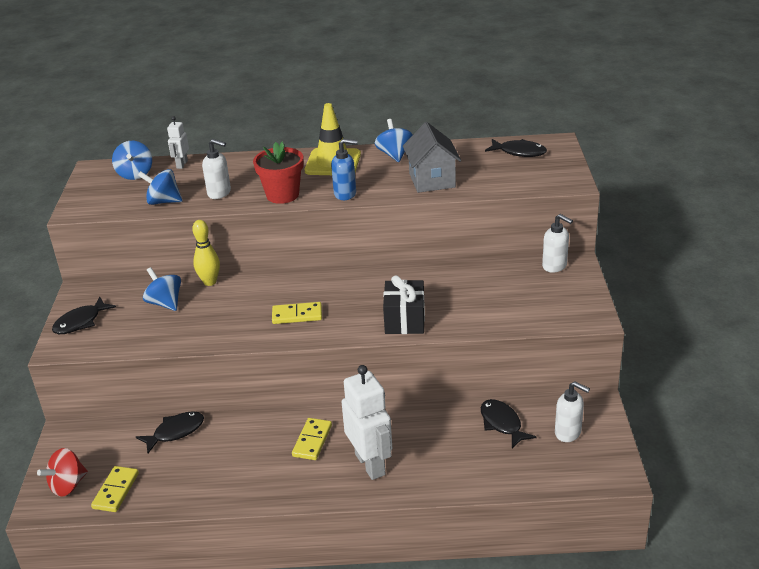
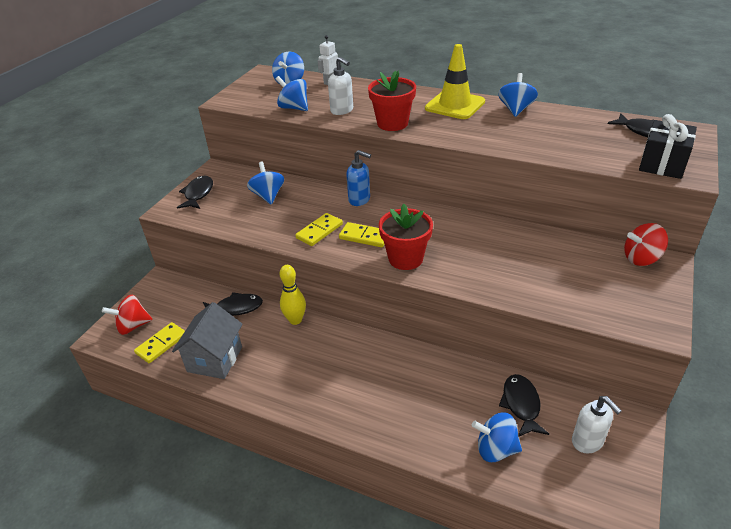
camera: 25 degrees right, 5 degrees up
(80, 322) = (198, 194): black fish -> black fish turned 120 degrees clockwise
(210, 282) = (313, 187): yellow bowling pin -> yellow bowling pin (295, 320)
(312, 441) = (336, 356): yellow domino -> yellow domino (319, 231)
(345, 194) = (448, 135): blue soap dispenser -> blue soap dispenser (359, 200)
(350, 323) = (405, 258): none -> red flower pot
(370, 464) = (373, 400): white robot -> none
(404, 320) = (457, 270): black gift -> black gift (662, 164)
(432, 180) = (538, 140): grey house -> grey house (215, 359)
(498, 464) = (495, 449): none -> blue spinning top
(555, 266) = (641, 258): white soap dispenser -> red spinning top

